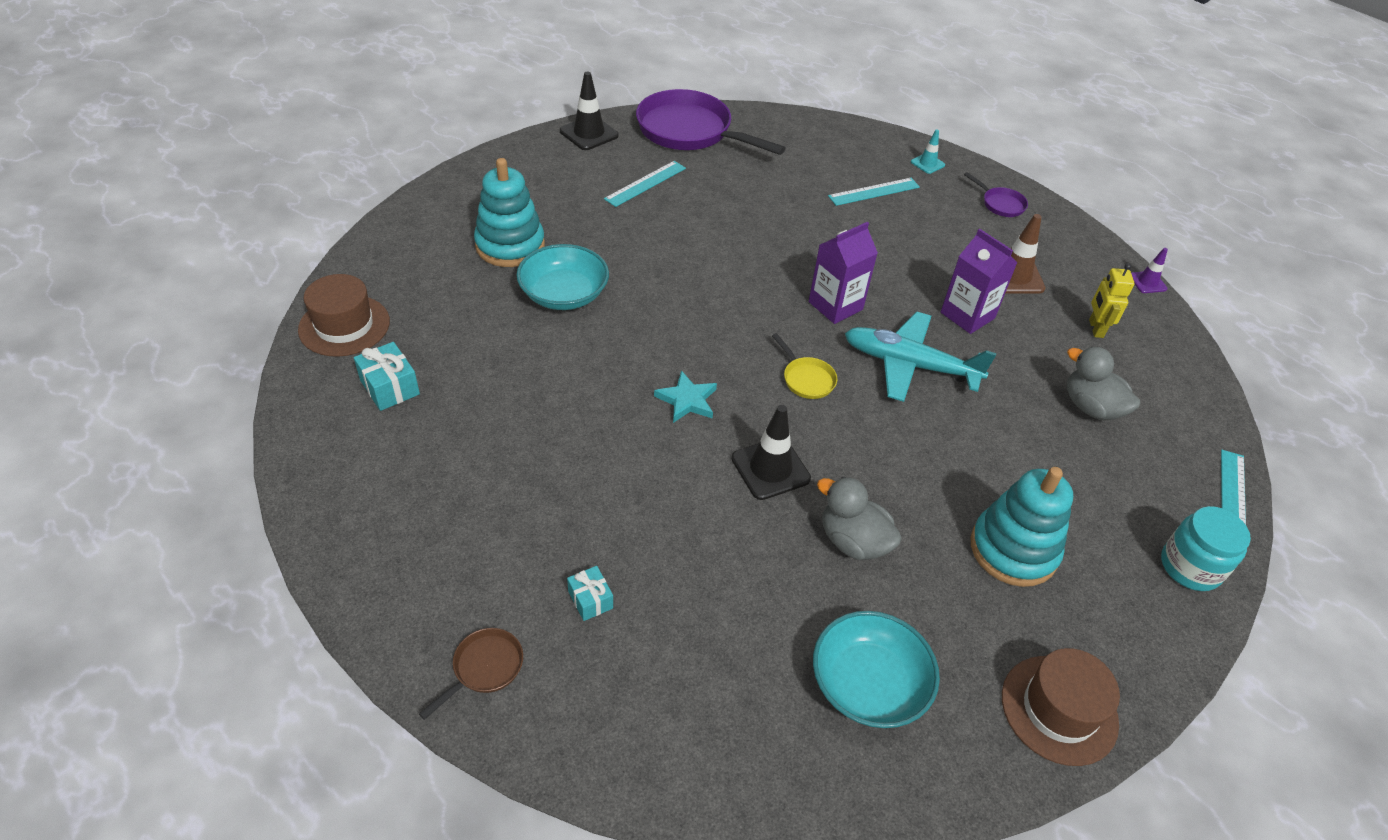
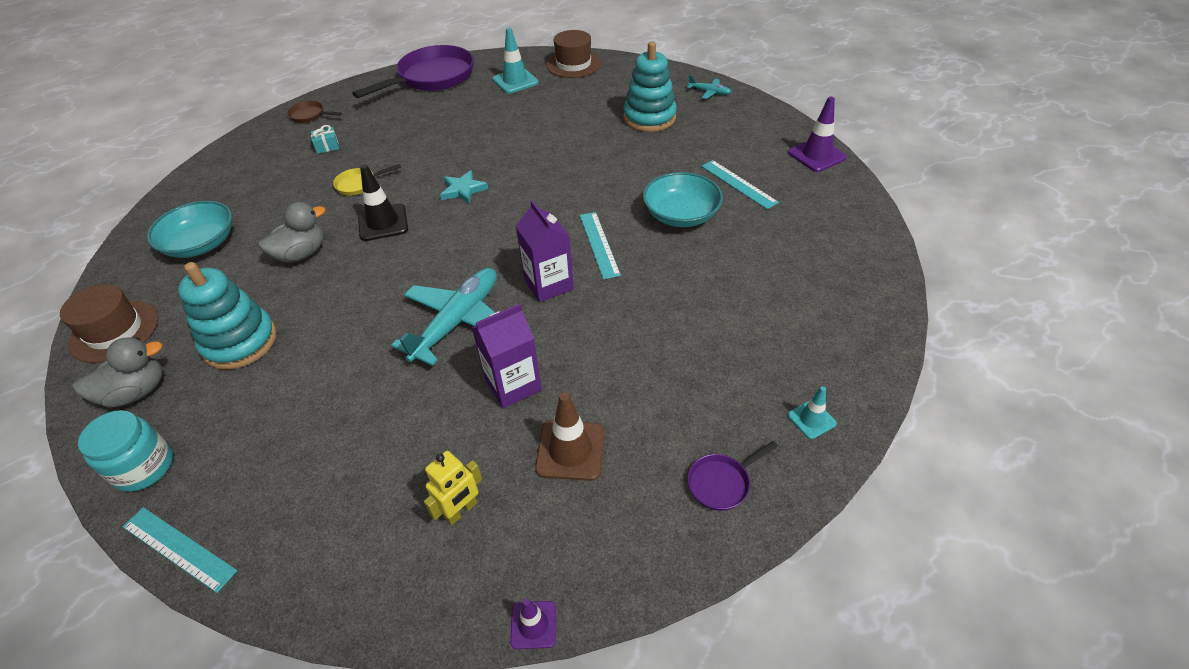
camera: 105 degrees right, 0 degrees up
(390, 387) = (515, 81): turquoise gift -> turquoise traffic cone
(449, 198) = (709, 92): none -> turquoise plane
(484, 668) = (309, 115): brown pan -> brown pan turned 150 degrees clockwise
(564, 294) = (590, 140): turquoise bowl -> turquoise bowl (681, 215)
(589, 133) = (817, 155): black traffic cone -> purple traffic cone
(689, 131) = (837, 216): purple pan -> purple pan (432, 77)
(806, 379) = (463, 253): yellow pan -> yellow pan (359, 184)
(874, 191) = (740, 349): turquoise ruler -> turquoise ruler (599, 244)
(1091, 407) = (350, 457): grey duck -> grey duck (136, 392)
(1095, 328) = (461, 511): yellow robot -> yellow robot turned 120 degrees clockwise

